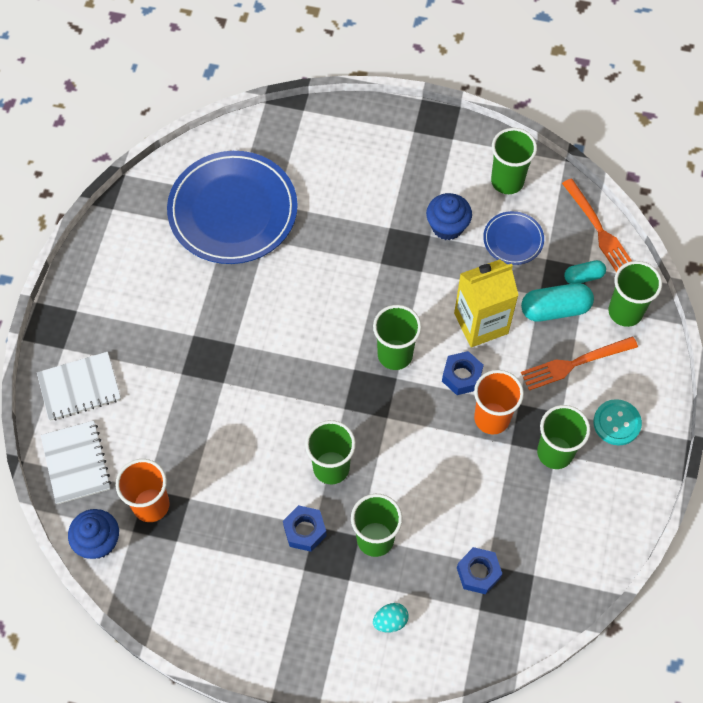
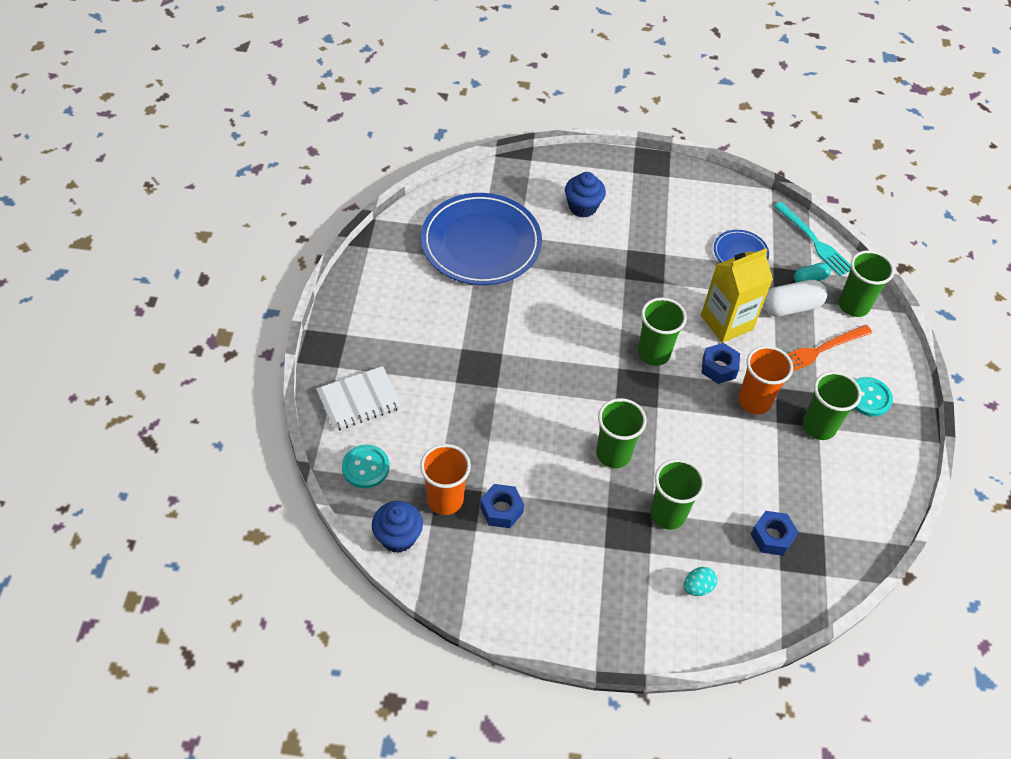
camera: 10 degrees left, 10 degrees down
(76, 463) = (365, 467): white notebook -> turquoise button
(305, 531) = (599, 512): blue nut -> blue nut (501, 510)
(447, 226) = (679, 246): blue cupcake -> blue cupcake (582, 207)
(507, 181) = (724, 207): green cup -> none
(555, 309) = (790, 307): turquoise capsule -> white capsule
(599, 230) = (814, 241): orange fork -> turquoise fork

